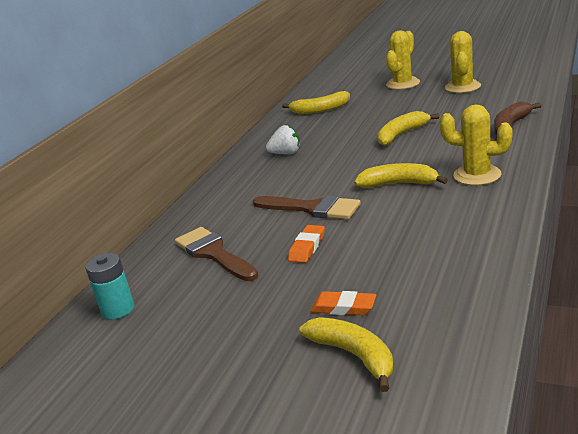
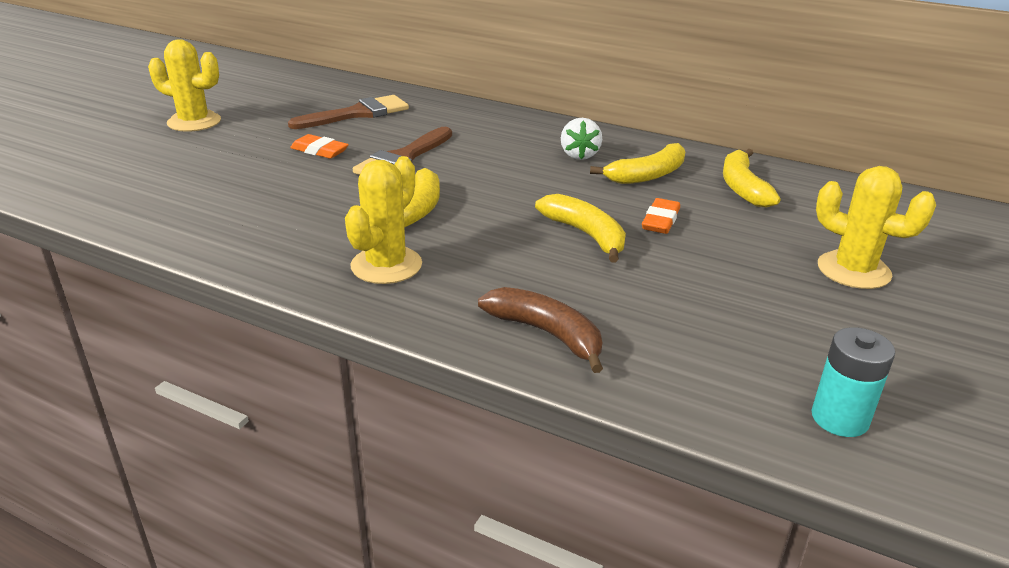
camera: 90 degrees right, 5 degrees up
(118, 309) = (307, 83): turquoise battery -> turquoise battery (839, 418)
(344, 307) = (194, 157): orange eraser -> orange eraser (660, 220)
(354, 355) = (124, 155): yellow banana -> yellow banana (647, 175)
(462, 87) = (803, 329): yellow cactus -> yellow cactus (194, 122)

